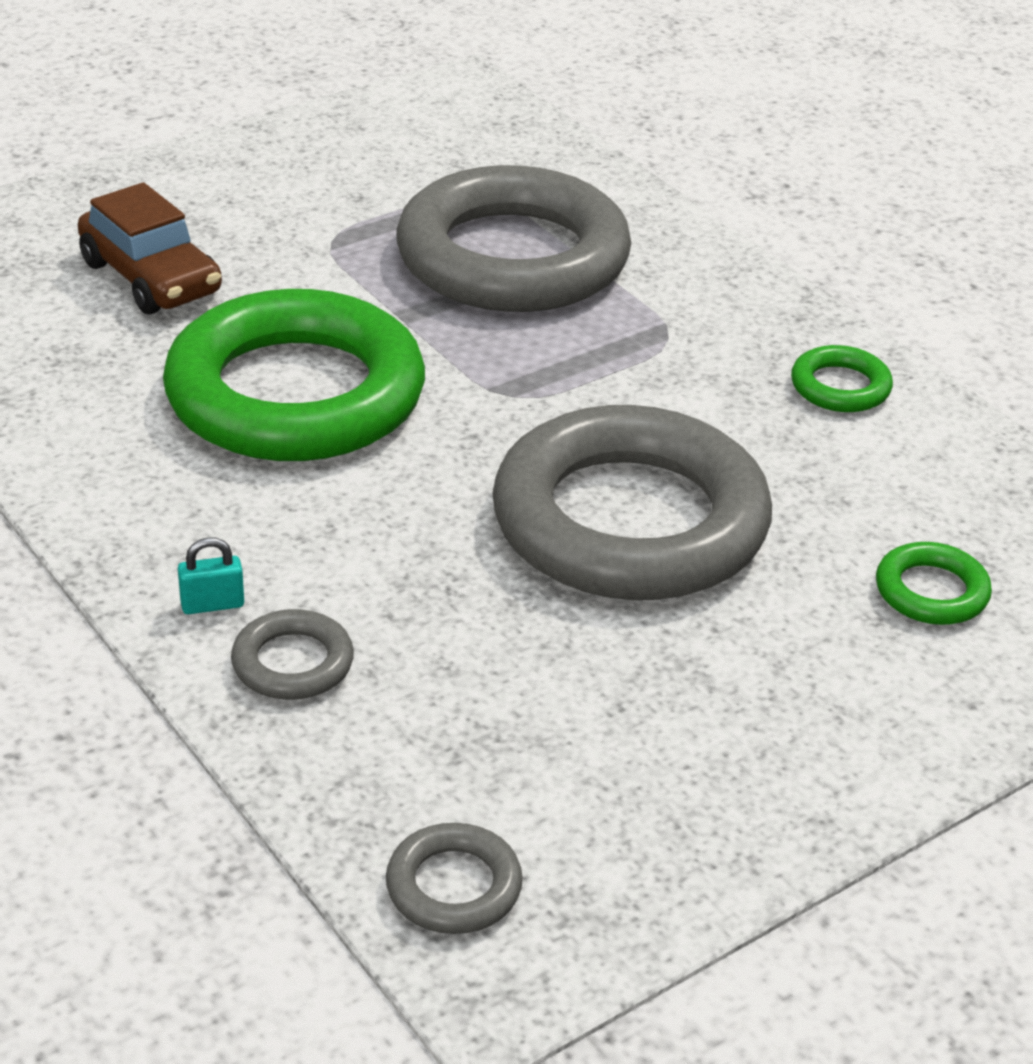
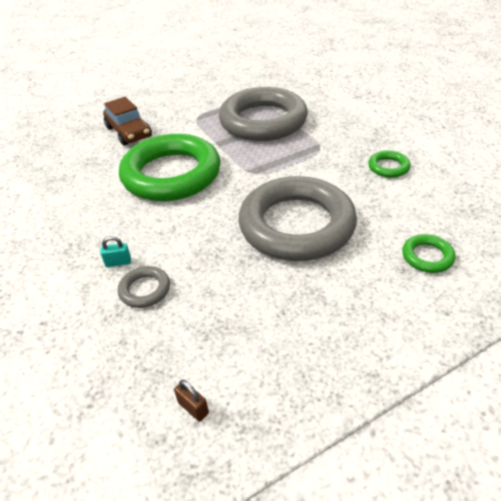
camera: 10 degrees right, 5 degrees up
(453, 886) = (193, 408): grey ring -> brown padlock

